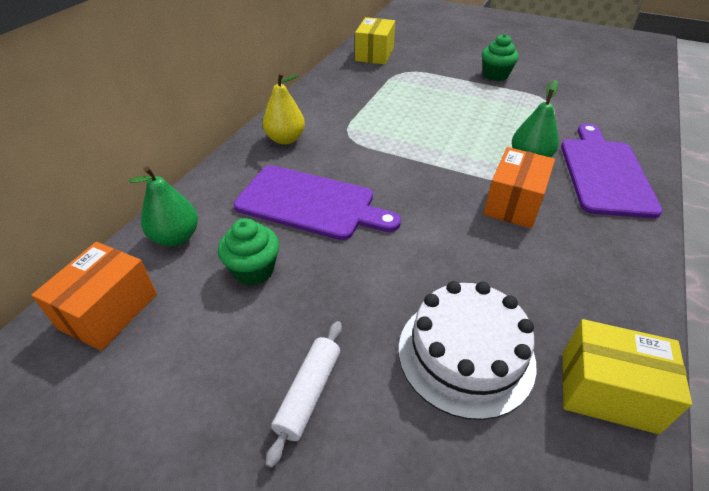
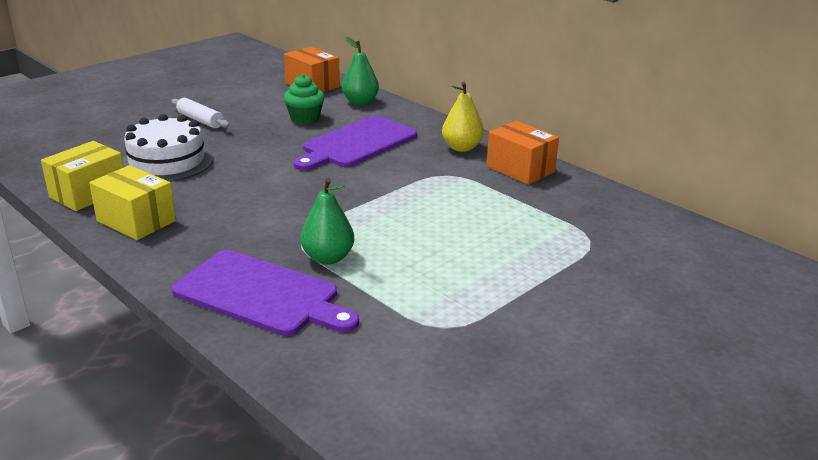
camera: 110 degrees right, 15 degrees down
(374, 54) = (658, 232): yellow box -> yellow box (136, 221)
(495, 75) = (550, 311): green cupcake -> none
(513, 203) = (272, 223): orange box -> orange box (520, 169)

